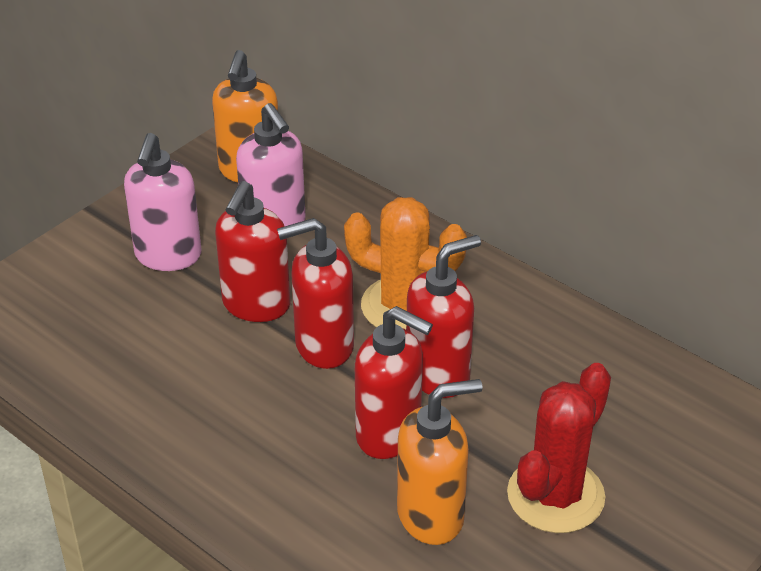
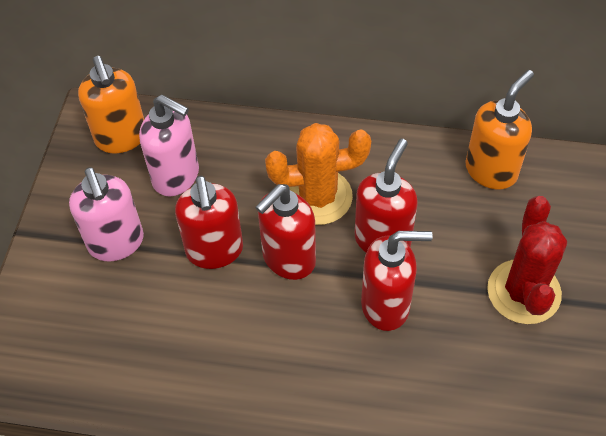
camera: 30 degrees left, 15 degrees up
(431, 515) = (460, 353): orange soap dispenser -> orange soap dispenser (491, 170)

